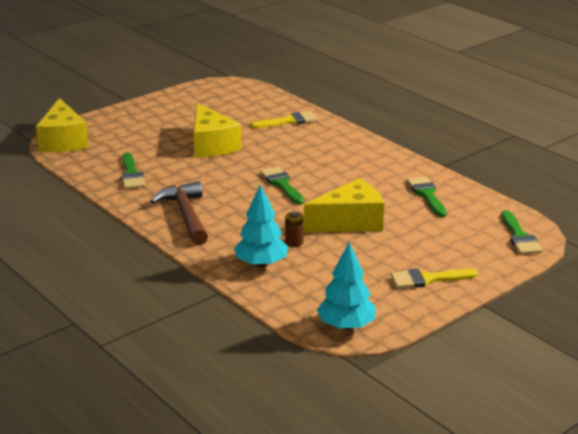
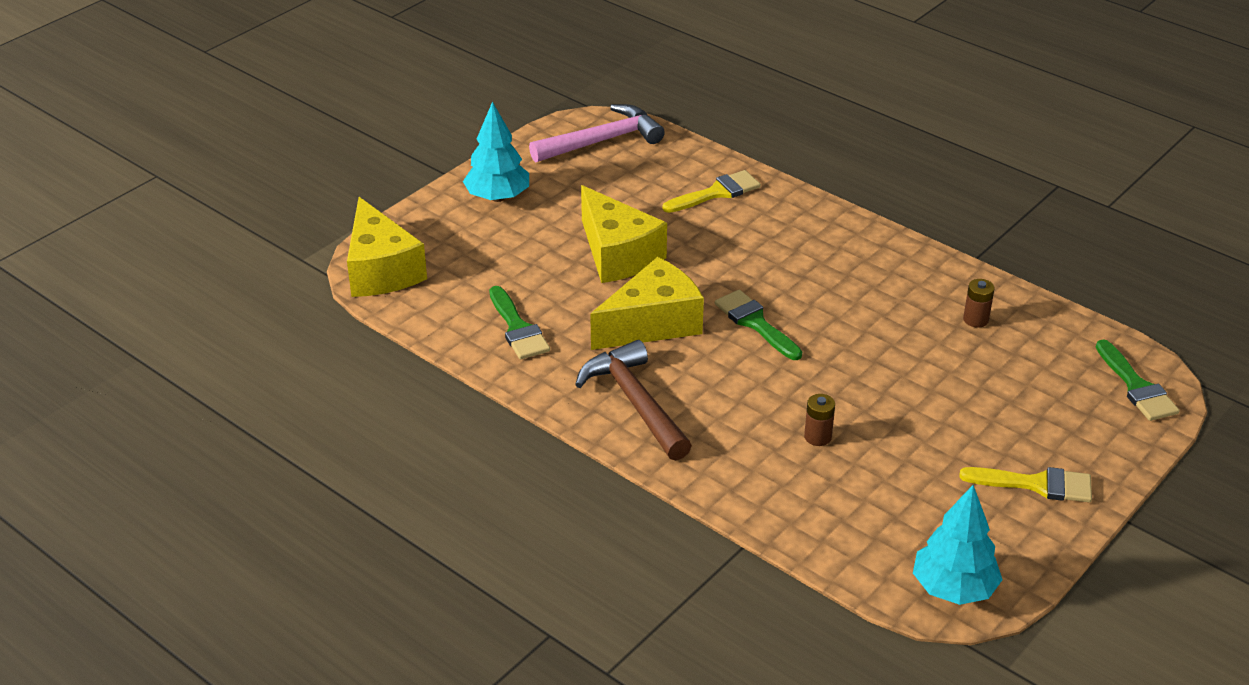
camera: 10 degrees left, 10 degrees up
(229, 92) = (602, 141): none -> pink hammer
(261, 264) = (785, 485): turquoise tree -> turquoise tree (497, 197)
(350, 222) = (884, 387): yellow cheese -> yellow cheese (652, 323)
(426, 194) = (975, 320): green brush -> brown battery
(428, 279) = (1036, 484): yellow brush -> yellow brush turned 150 degrees counterclockwise

